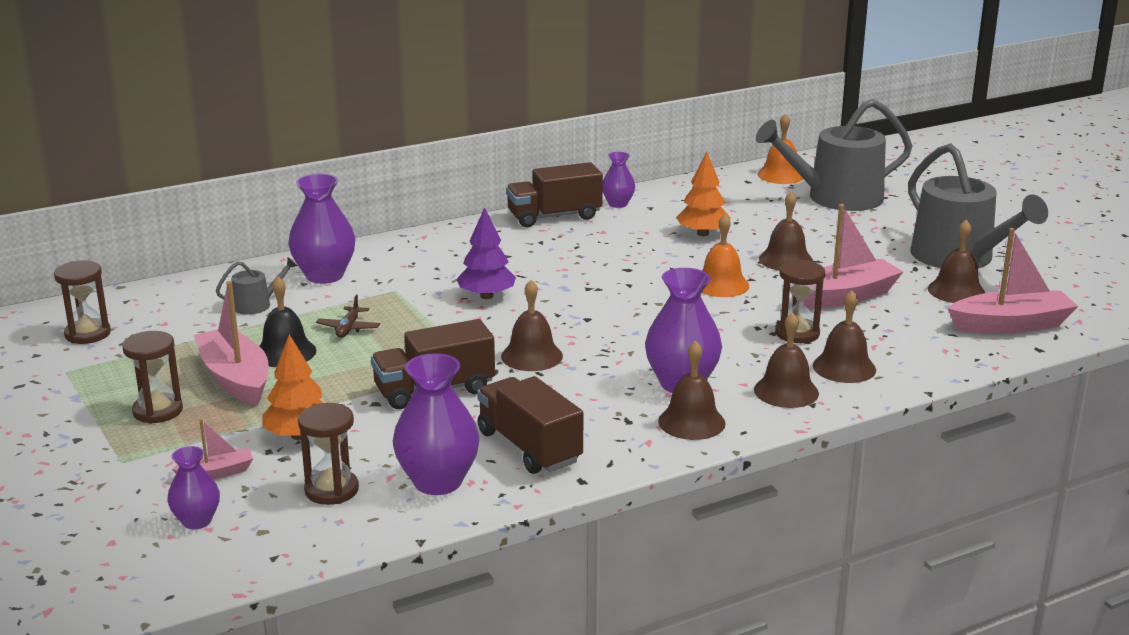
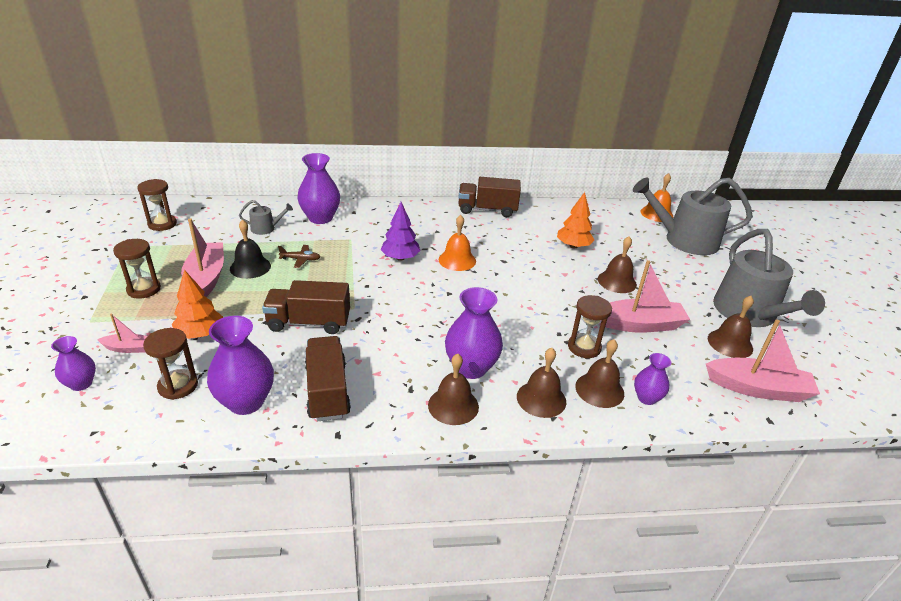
camera: 20 degrees right, 10 degrees up
(348, 328) = (300, 259): brown plane -> brown plane turned 120 degrees counterclockwise
(531, 356) = (390, 313): brown bell -> none
(618, 204) = (534, 210): purple vase -> purple vase (646, 398)
(721, 285) = (557, 290): orange bell -> orange bell (457, 260)

